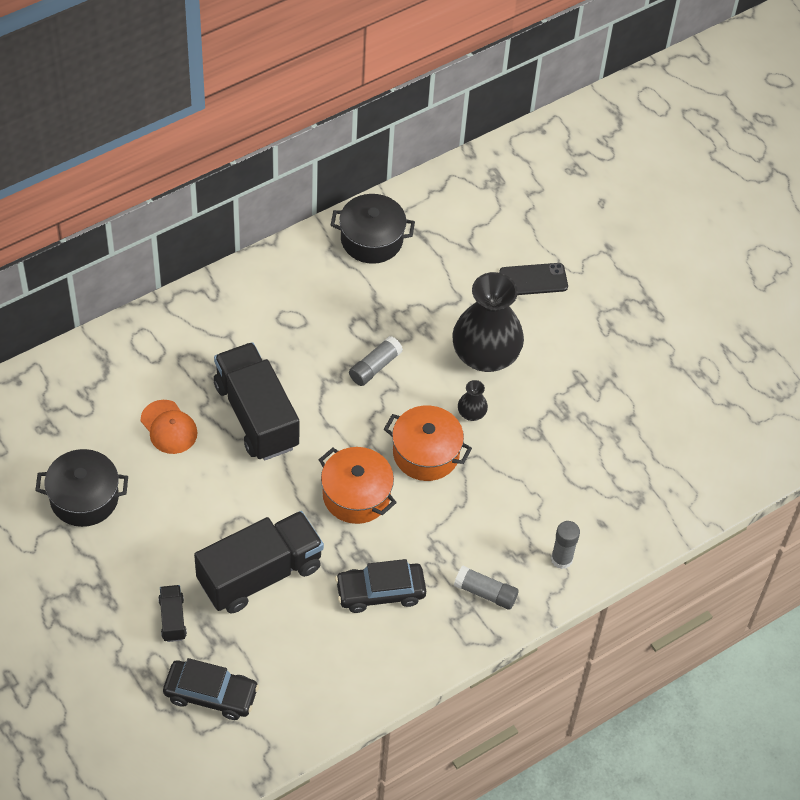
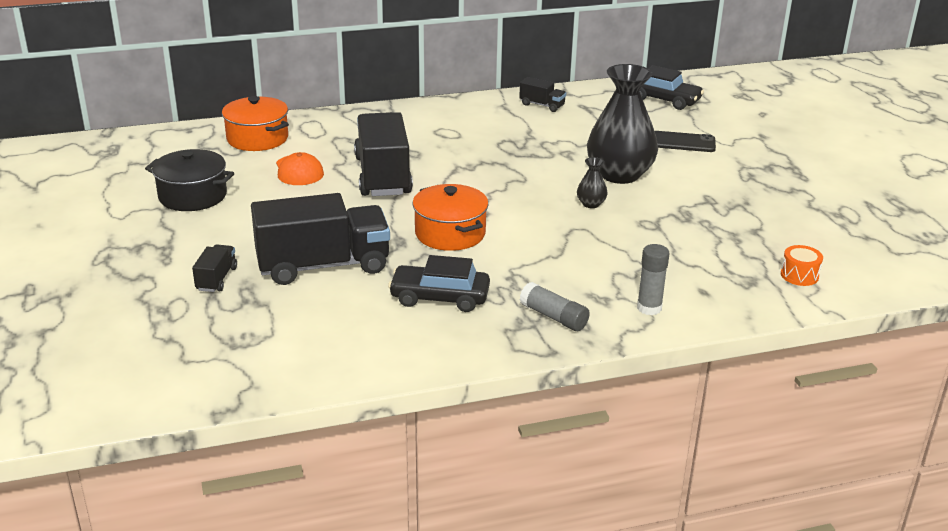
camera: 20 degrees right, 25 degrees down
(211, 694) = (216, 335): black car -> black car (664, 99)
(372, 239) = (542, 105): black pot -> black truck
(375, 367) = (509, 166): grey glue stick -> none
(426, 453) = (533, 220): orange pot -> orange pot (257, 138)
(678, 479) = (799, 275): none -> orange drum

